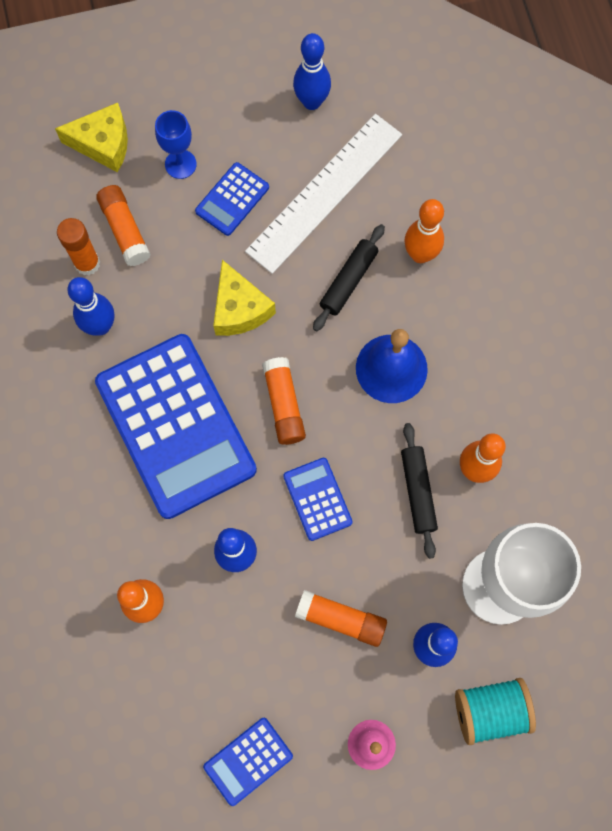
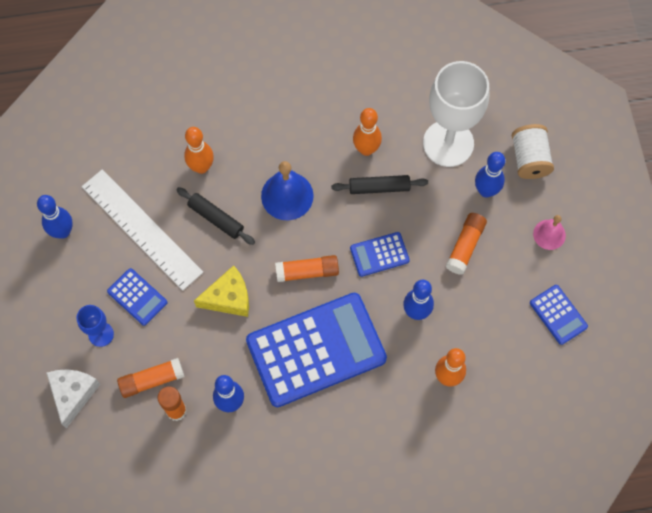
camera: 85 degrees left, 5 degrees down
(103, 144) = (73, 394): yellow cheese -> white cheese
(490, 710) = (529, 159): turquoise spool -> white spool

